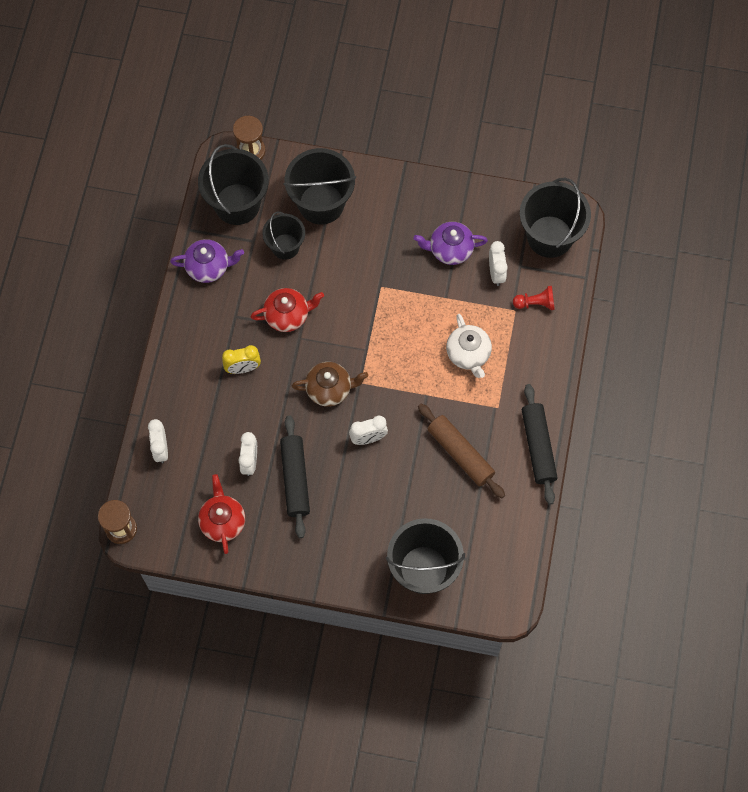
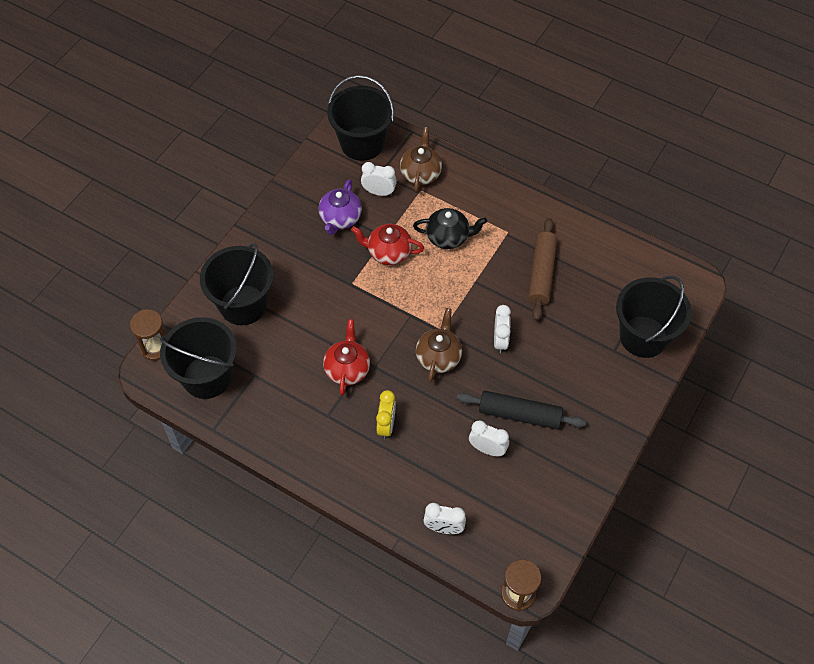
camera: 70 degrees left, 10 degrees down
(208, 267) = (263, 423): purple teapot -> none
(222, 521) = (542, 493): red teapot -> red teapot (388, 253)
(285, 246) = (273, 349): black bucket -> none
(460, 454) = (542, 273): brown rolling pin -> brown rolling pin turned 60 degrees counterclockwise
(468, 354) = (448, 237): white teapot -> black teapot
(535, 303) = (420, 173): red pawn -> brown teapot
(538, 447) = (556, 214): black rolling pin -> none

